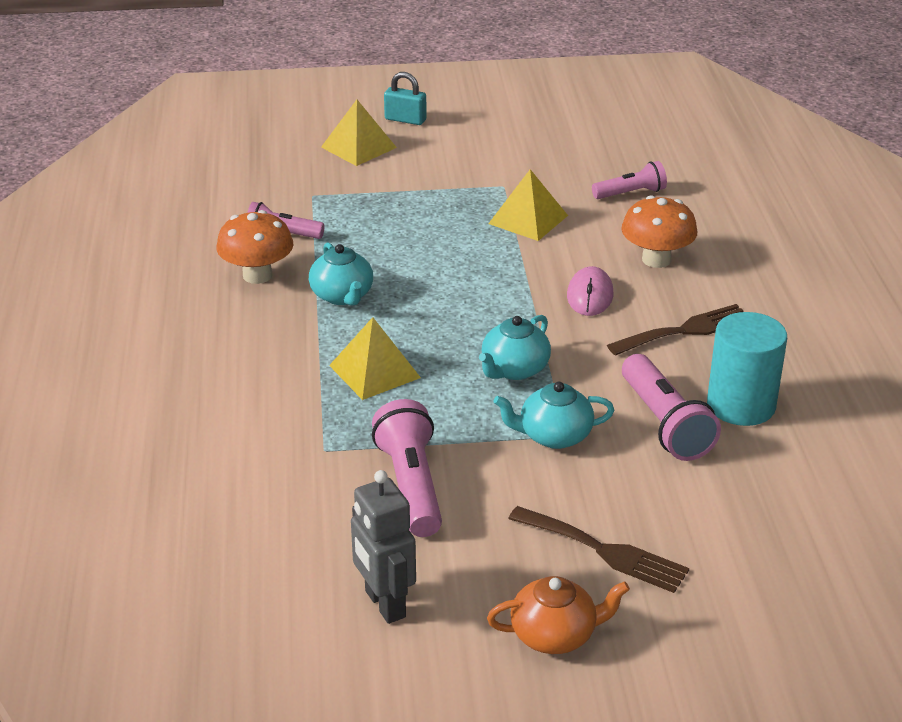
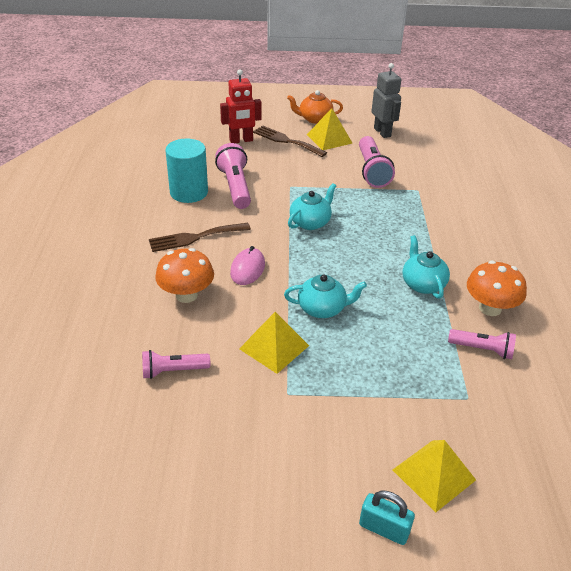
camera: 175 degrees left, 5 degrees up
(375, 371) = (395, 228): yellow pyramid -> yellow pyramid (329, 138)
(554, 436) = (296, 186): turquoise teapot -> turquoise teapot (322, 308)
(703, 541) = (241, 140): none -> red robot

